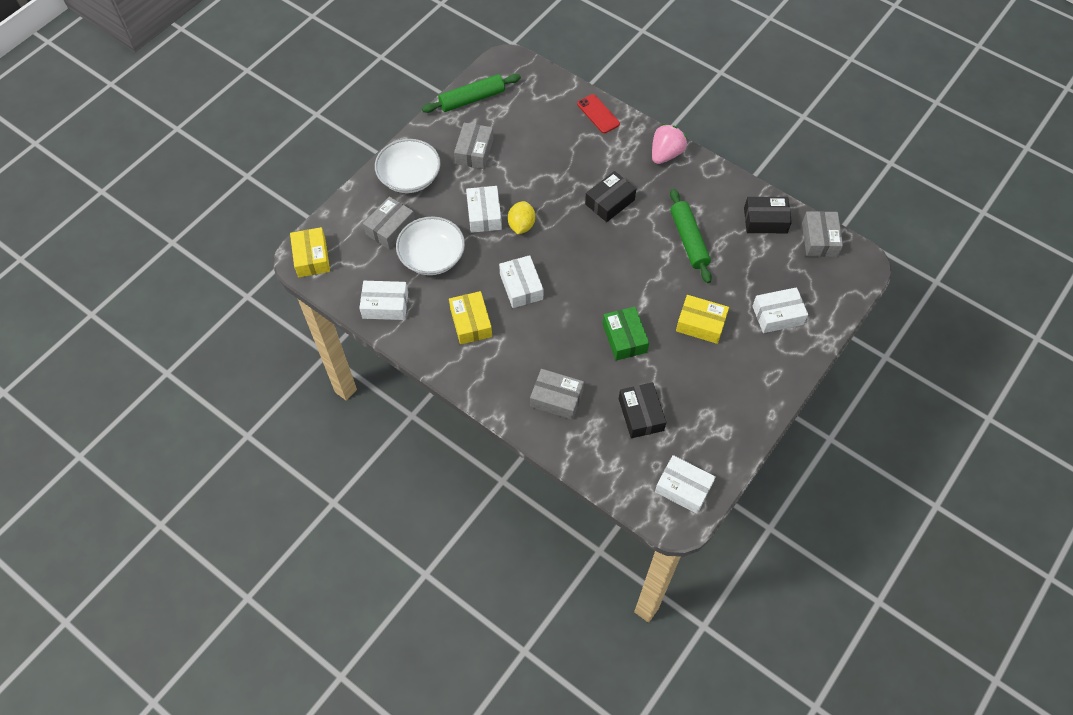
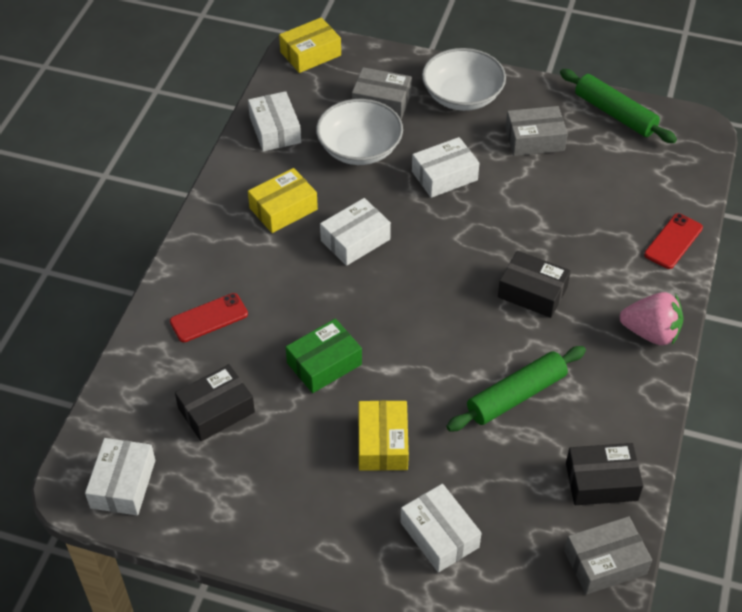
camera: 70 degrees right, 10 degrees down
(521, 225) = (447, 214): yellow lemon -> none
(556, 398) = (209, 318): grey box -> red phone
(765, 220) = (601, 481): black box -> black box turned 75 degrees counterclockwise

